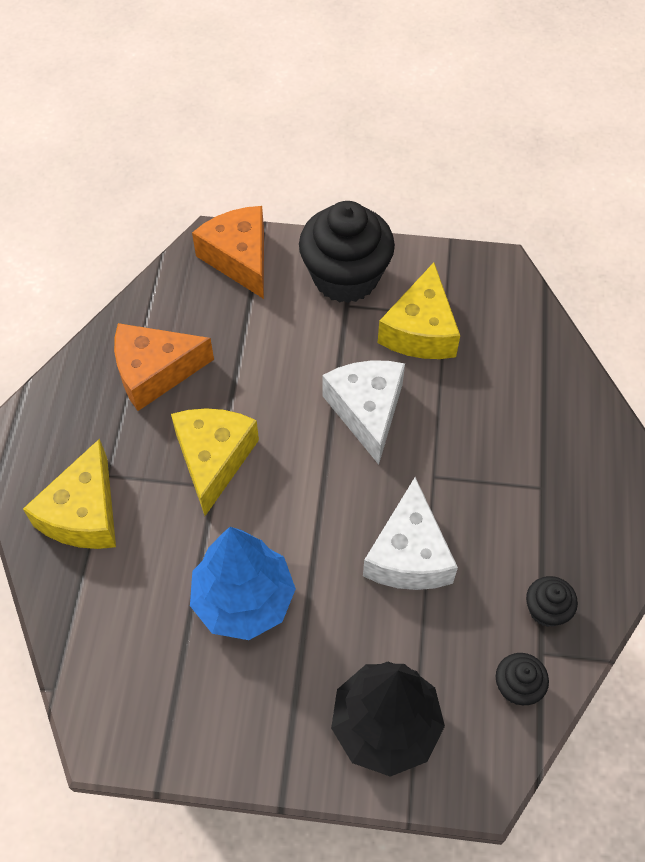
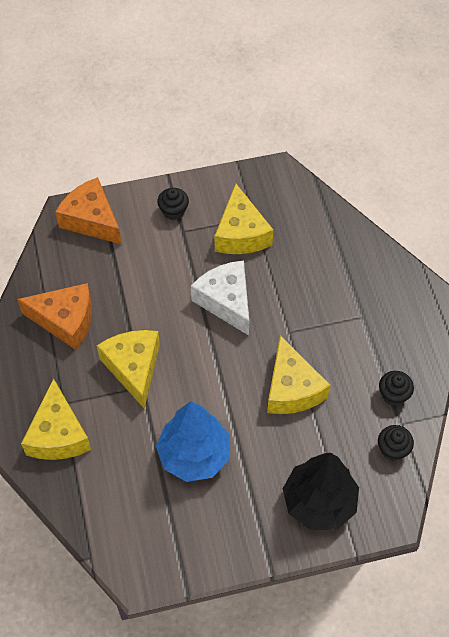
camera: 20 degrees left, 0 degrees up
(155, 372) = (65, 320): orange cheese -> orange cheese turned 135 degrees counterclockwise
(345, 277) = (173, 211): black cupcake -> black cupcake, size x0.45
(408, 554) = (292, 388): white cheese -> yellow cheese

